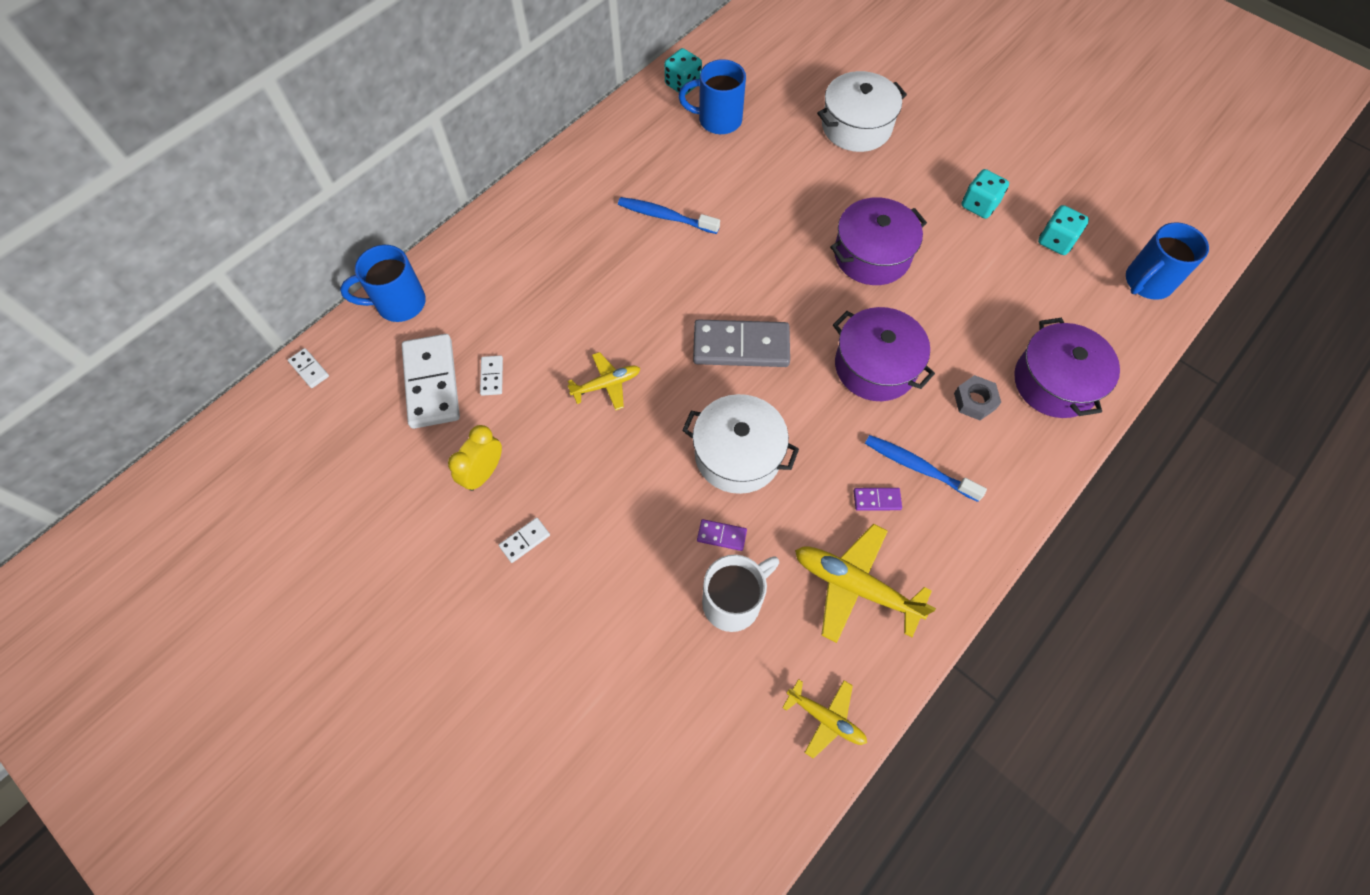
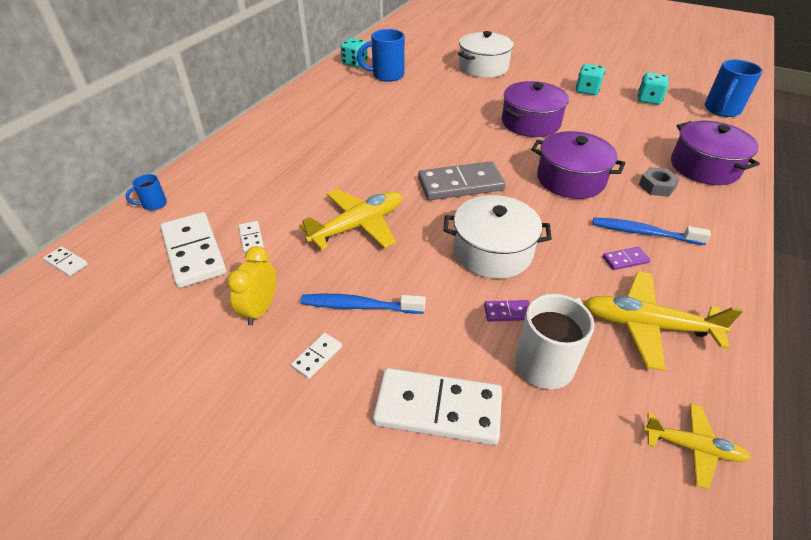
camera: 15 degrees left, 20 degrees down
(399, 304) = (153, 204): blue mug -> blue mug, size x0.52
(607, 384) = (358, 226): yellow plane -> yellow plane, size x1.67
(616, 622) = (438, 409): none -> white domino
(665, 216) = (368, 124): blue toothbrush -> blue toothbrush (359, 306)

